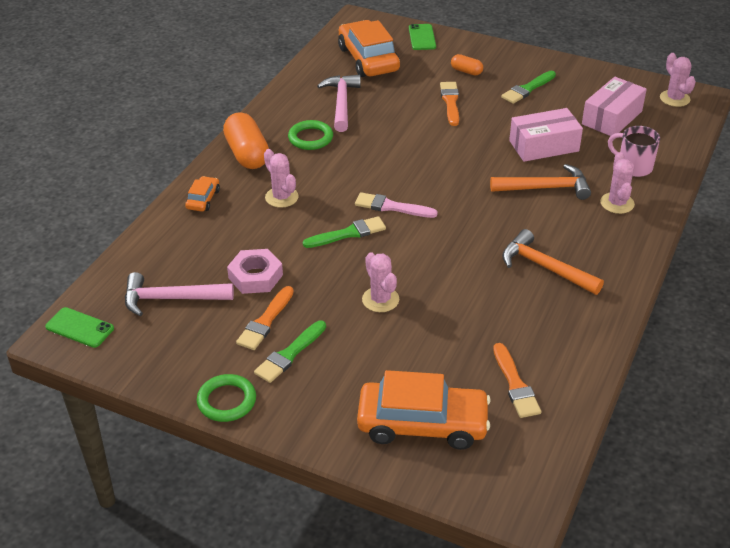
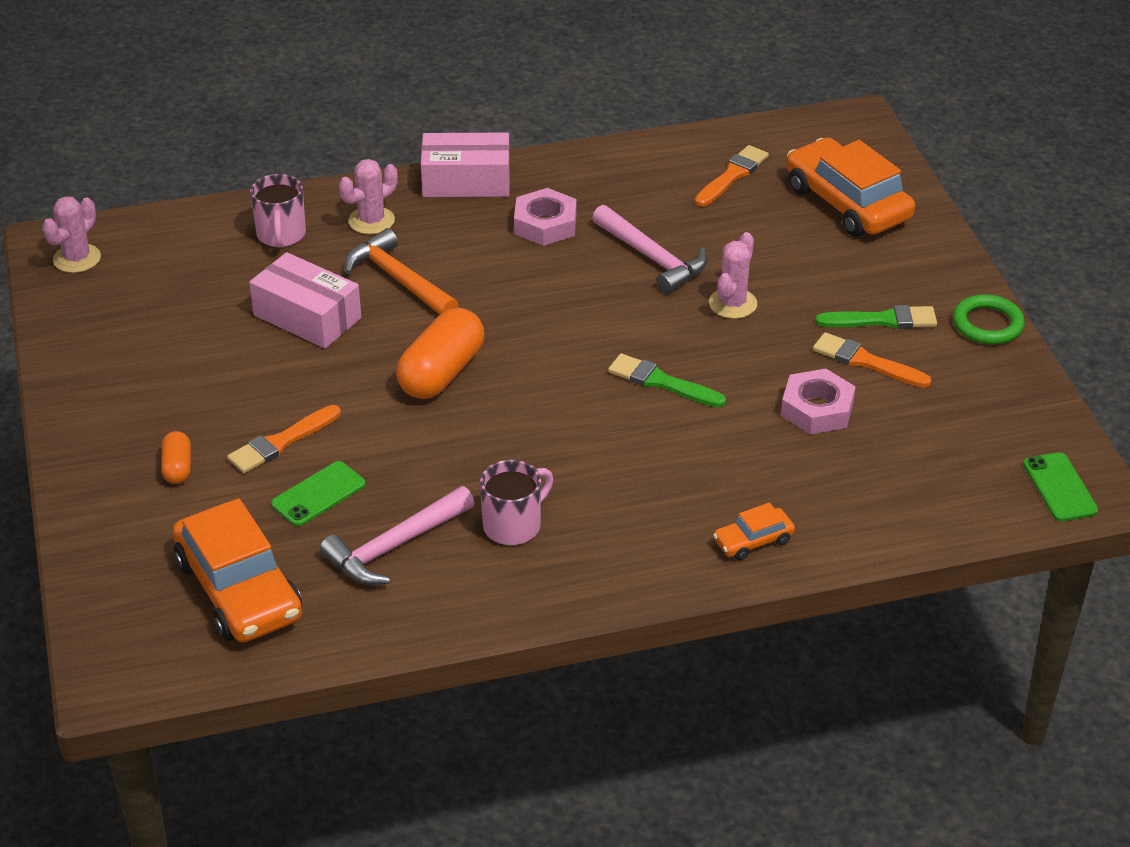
camera: 130 degrees left, 0 degrees up
(170, 299) = (932, 449): pink hammer -> pink hammer (653, 258)
(247, 154) = (618, 563): orange capsule -> orange capsule (441, 373)
(265, 321) = (866, 361): orange brush -> orange brush turned 135 degrees counterclockwise
(281, 197) = (665, 474): pink cactus -> none
(310, 138) = (513, 525): green ring -> pink mug
(368, 59) = (239, 589): orange car -> orange car turned 60 degrees counterclockwise
(391, 207) = (573, 375): pink brush -> none
(422, 37) = (109, 567): green phone -> green phone (318, 494)
(527, 89) = (173, 388): green brush -> none
(544, 267) = (545, 224): orange hammer -> pink nut
(612, 118) = (179, 290): pink box -> pink box (466, 181)

